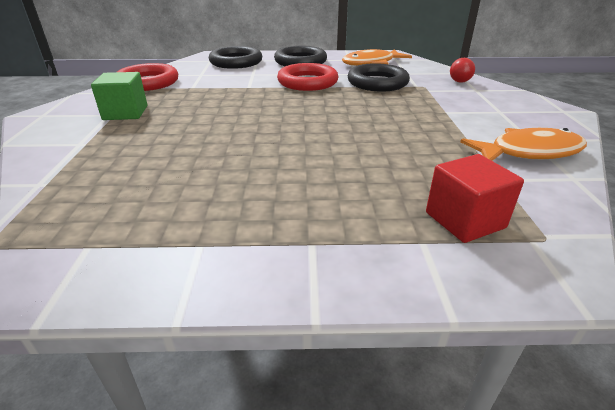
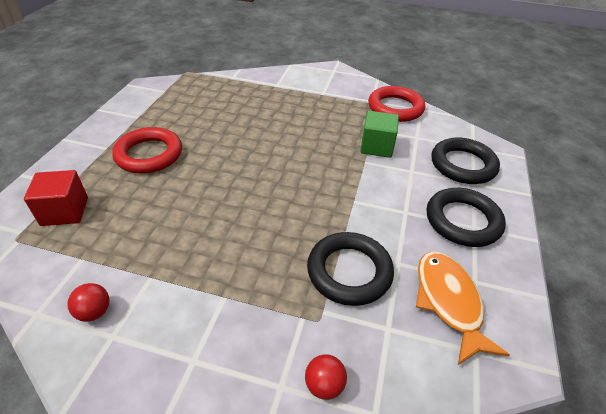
camera: 105 degrees right, 10 degrees up
(125, 113) = (322, 98): green cube -> green cube (376, 146)
(307, 82) = (369, 207): red ring -> red ring (149, 154)
(529, 152) = (94, 312): orange fish -> red ball

